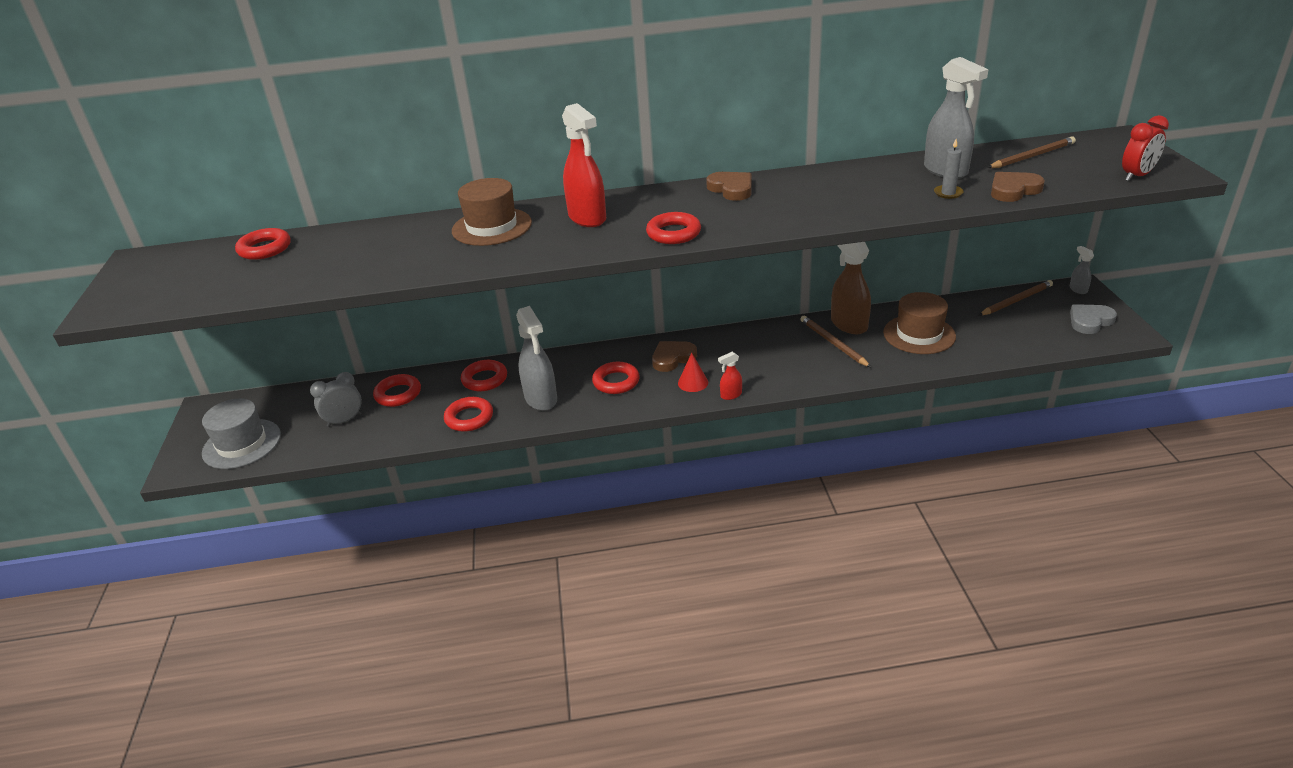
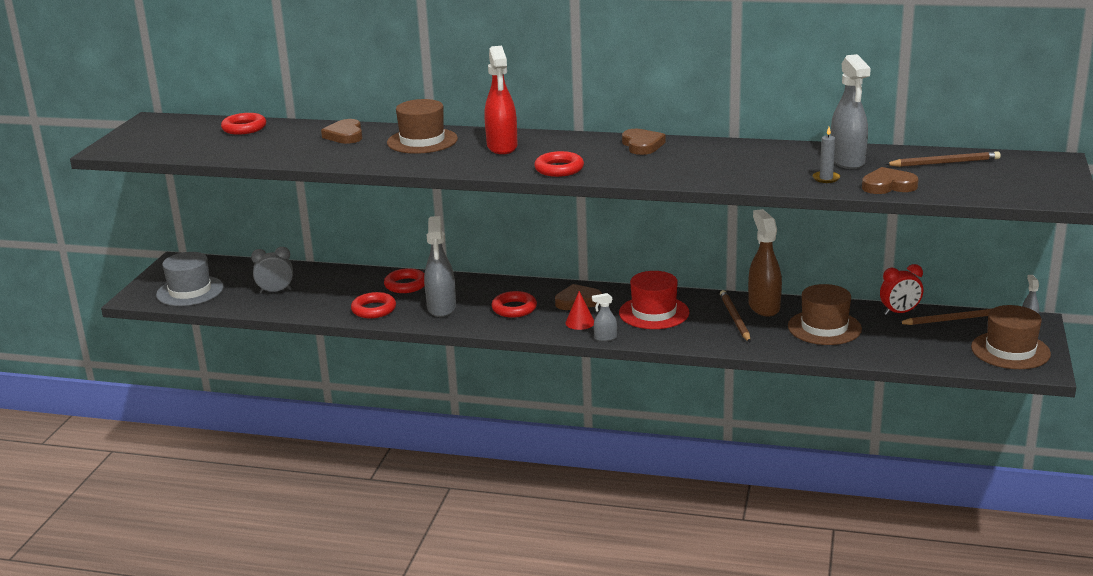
camera: 20 degrees right, 10 degrees down
(396, 236) = (345, 135): none -> brown heart
(398, 394) = (329, 281): red ring -> none
(731, 395) = (605, 338): red spray bottle -> grey spray bottle
(755, 354) = (654, 313): none -> red hat
(1090, 321) = (1010, 350): grey heart -> brown hat
(1137, 176) = (1020, 194): red clock -> red clock (899, 312)

